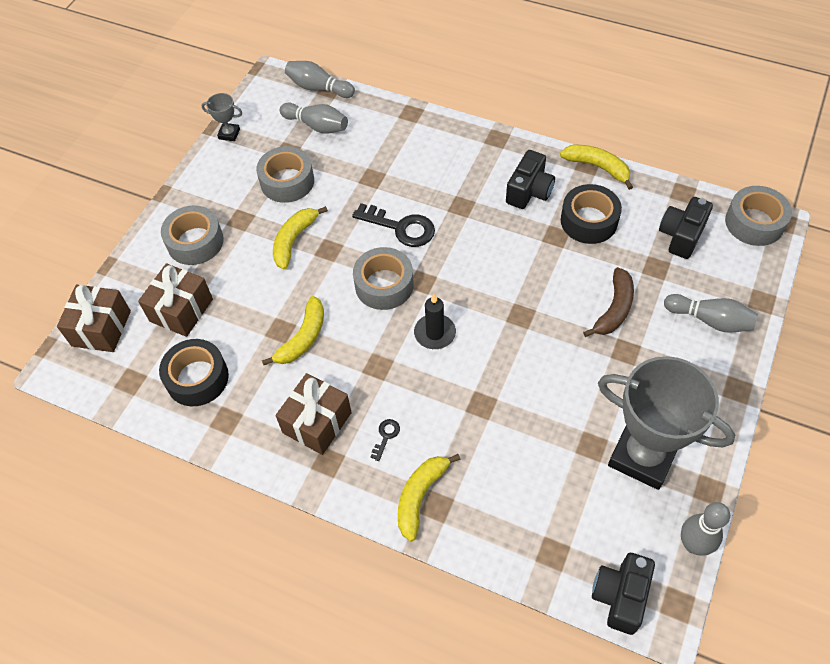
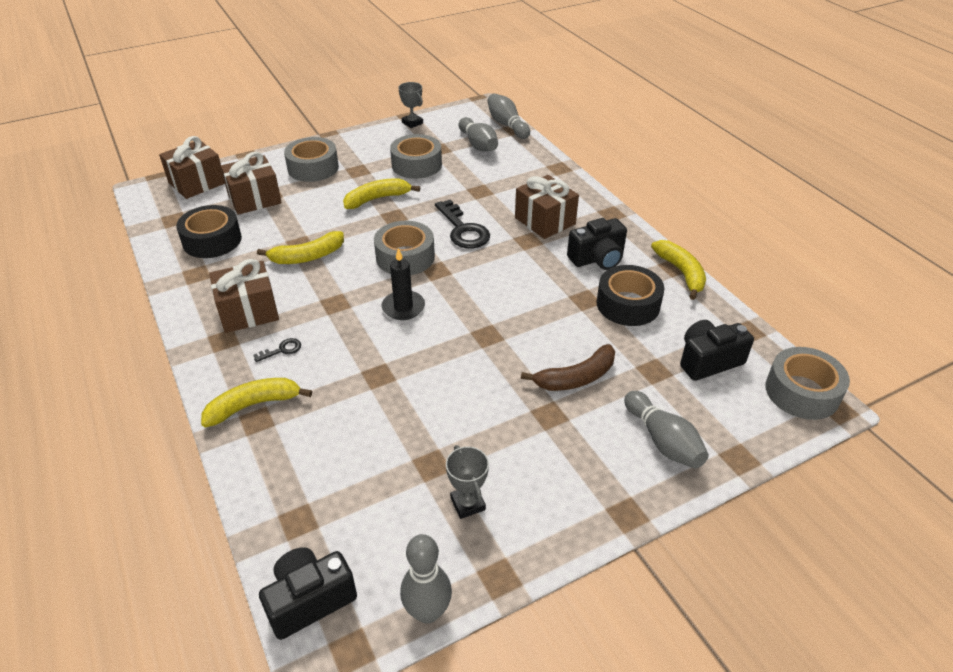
camera: 35 degrees right, 15 degrees down
(455, 178) = (545, 221): none -> brown gift
(642, 456) = (467, 504): grey trophy -> grey trophy, size x0.42

